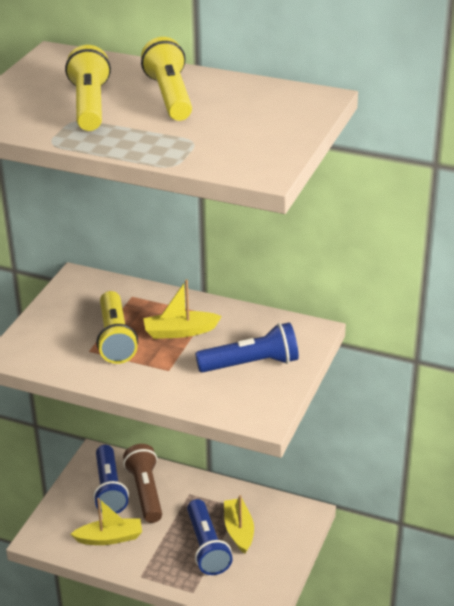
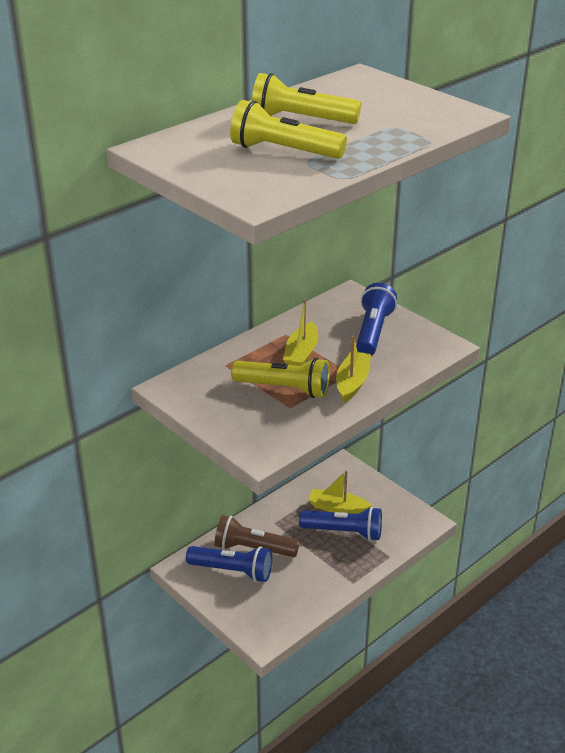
camera: 65 degrees left, 0 degrees up
(110, 538) = (295, 588): yellow boat -> yellow boat (352, 382)

